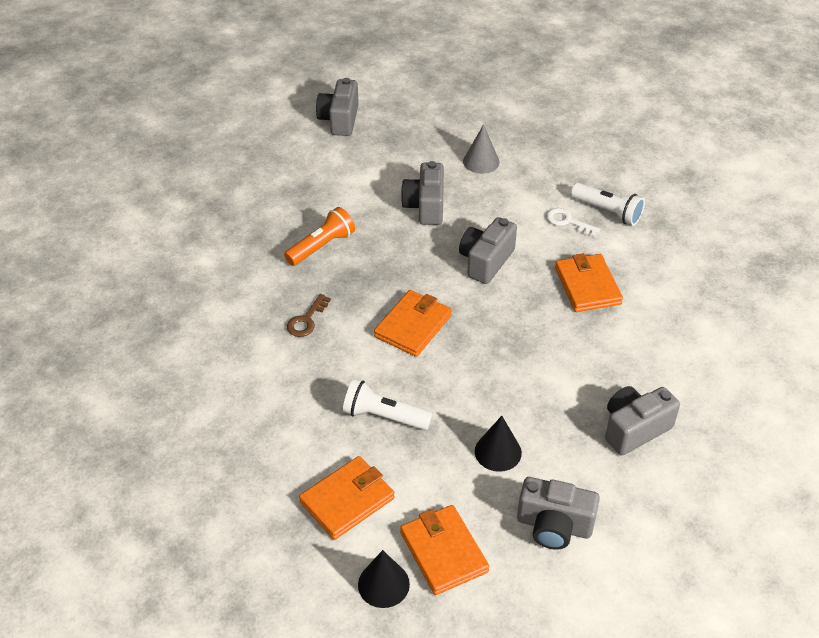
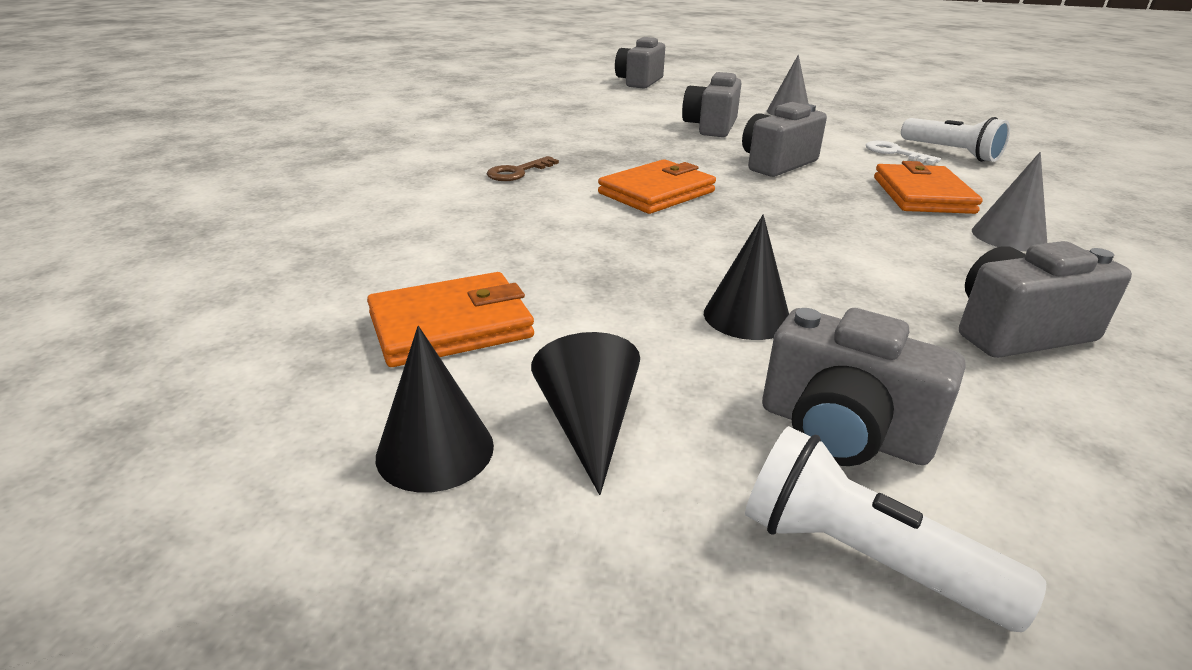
camera: 15 degrees right, 15 degrees down
(321, 246) = (573, 134): orange flashlight -> none
(384, 416) = (570, 254): white flashlight -> white flashlight (861, 557)
(444, 552) = (589, 426): orange wallet -> black cone
(638, 329) = (1008, 236): none -> grey cone

